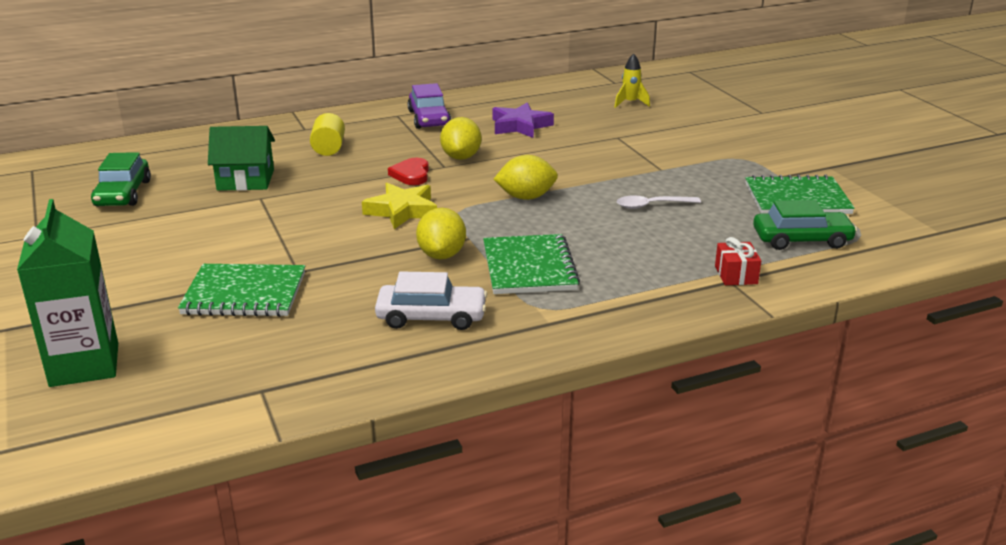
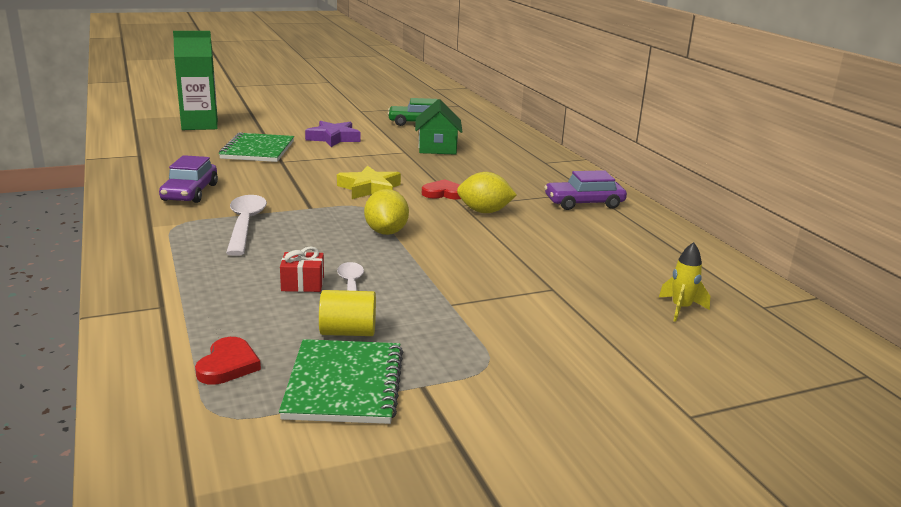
camera: 90 degrees right, 5 degrees down
(329, 148) = (501, 169): yellow cylinder -> yellow cylinder (348, 332)
(431, 317) = (190, 192): white car -> purple car
(442, 255) = (284, 198): yellow lemon -> none
(520, 126) = (575, 240): purple star -> purple star (333, 138)
(529, 267) = (245, 225): green notebook -> white spoon
(736, 275) = (171, 310): red gift -> red gift (302, 284)
(802, 239) = (228, 365): green car -> red heart

